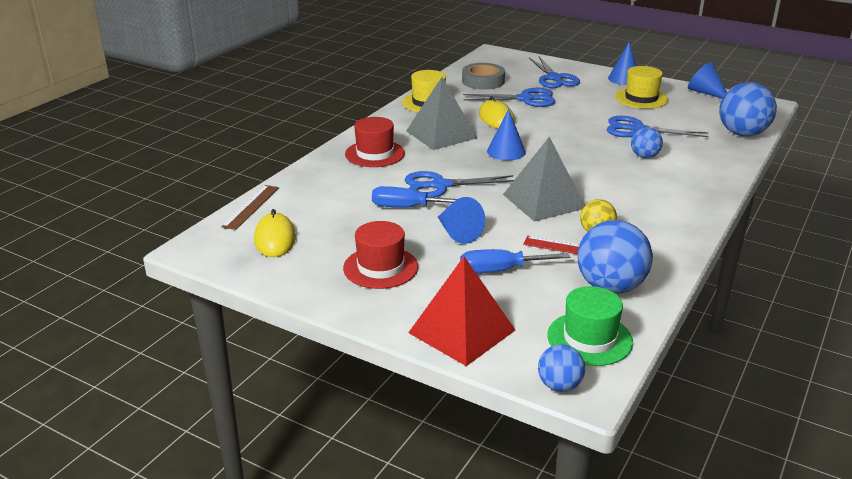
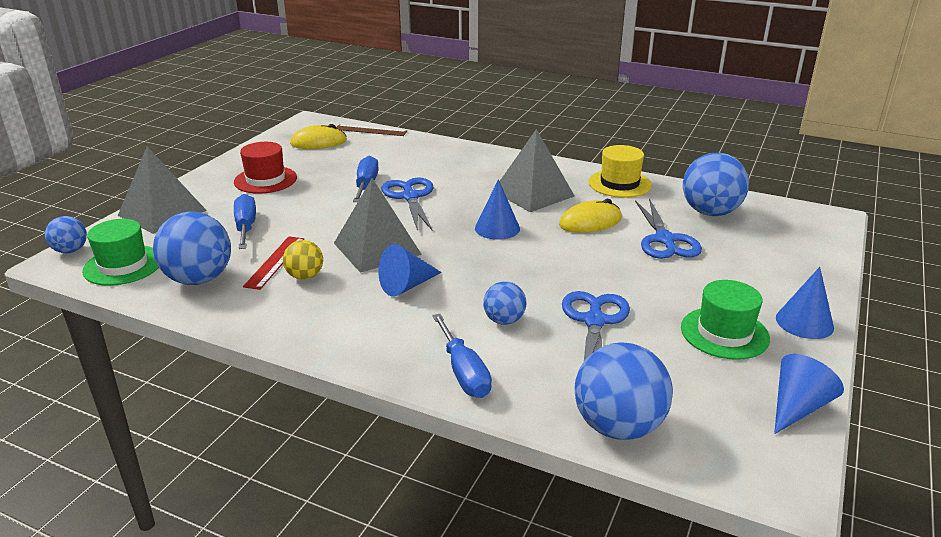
camera: 85 degrees right, 0 degrees up
(375, 154) = (476, 166): red hat -> none
(458, 233) = (316, 207): blue cone -> blue cone (406, 286)
(461, 331) = (162, 213): red pyramid -> grey pyramid
(483, 81) = (710, 212): grey tape -> blue ball
(554, 78) = (759, 261): blue scissors -> none
(641, 98) = (724, 333): yellow hat -> green hat
(710, 172) = (464, 372): none -> blue screwdriver

